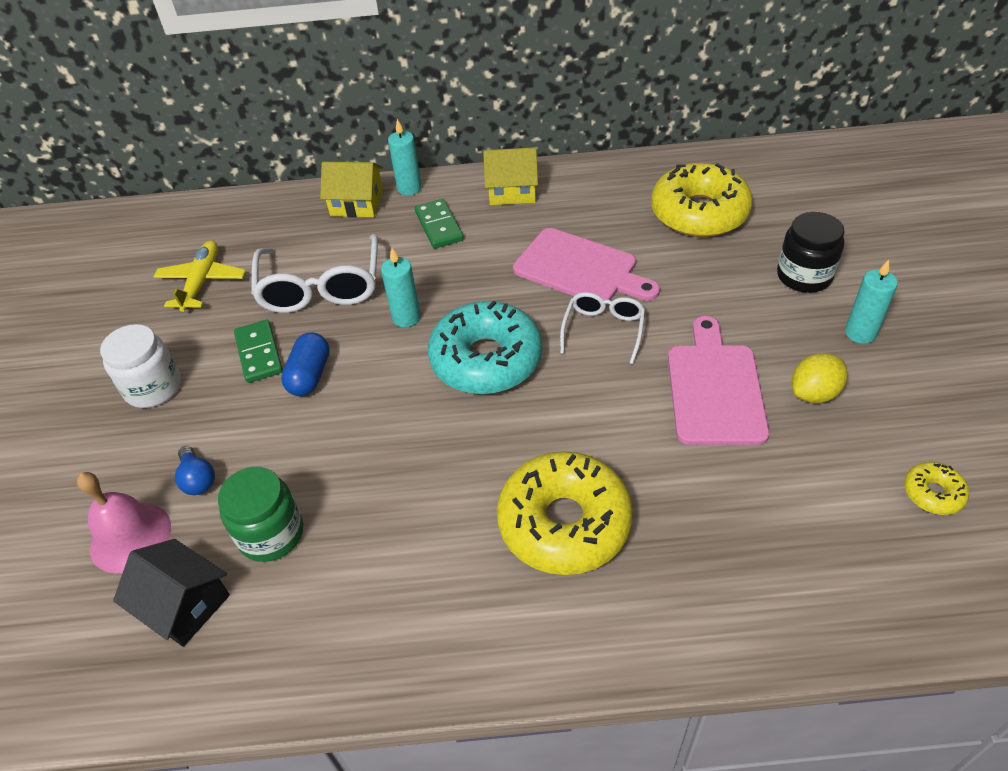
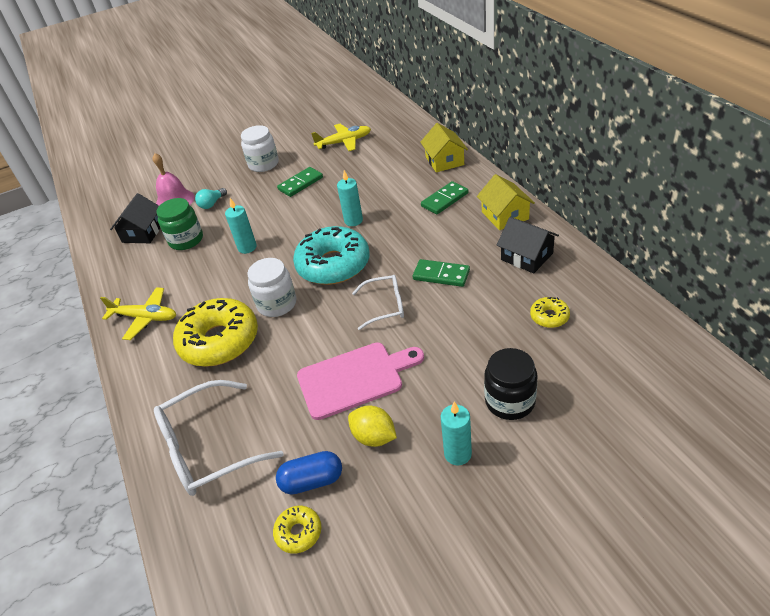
camera: 70 degrees right, 5 degrees down
(198, 479) = (212, 204): blue light bulb -> turquoise light bulb
(310, 375) = (292, 207): blue capsule -> blue capsule (312, 481)
(321, 287) = (362, 180): white glasses -> white glasses (209, 448)
(409, 188) = (474, 173): turquoise candle -> turquoise candle (247, 247)
(442, 625) = (145, 318): none -> yellow plane
(526, 438) = (277, 304): none -> white jar
(580, 269) = (441, 275): pink cutting board -> green domino
(596, 198) = (527, 256): none -> black house
(699, 213) = (549, 316): yellow donut -> yellow donut, size x0.44

